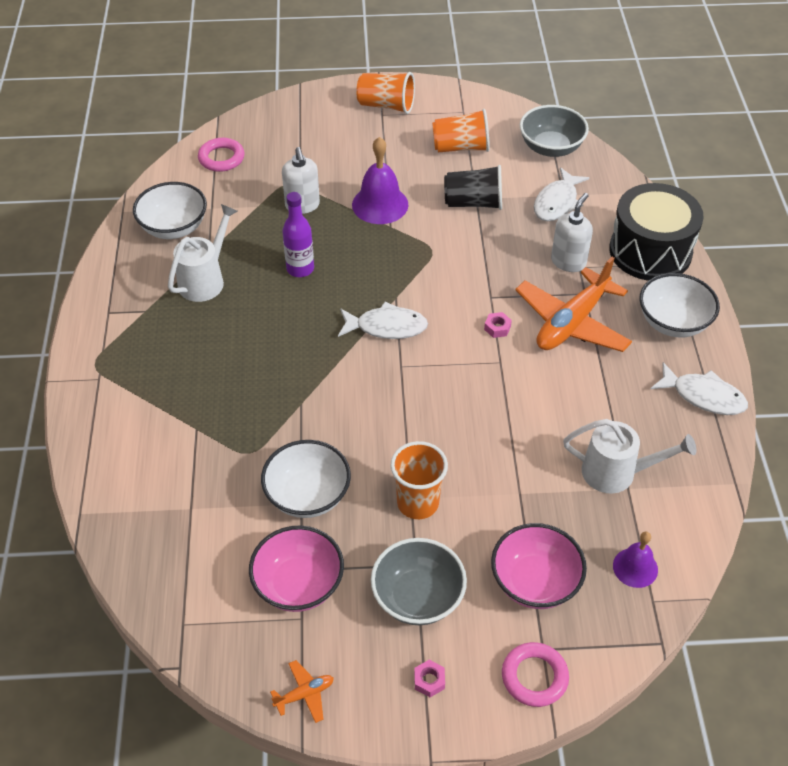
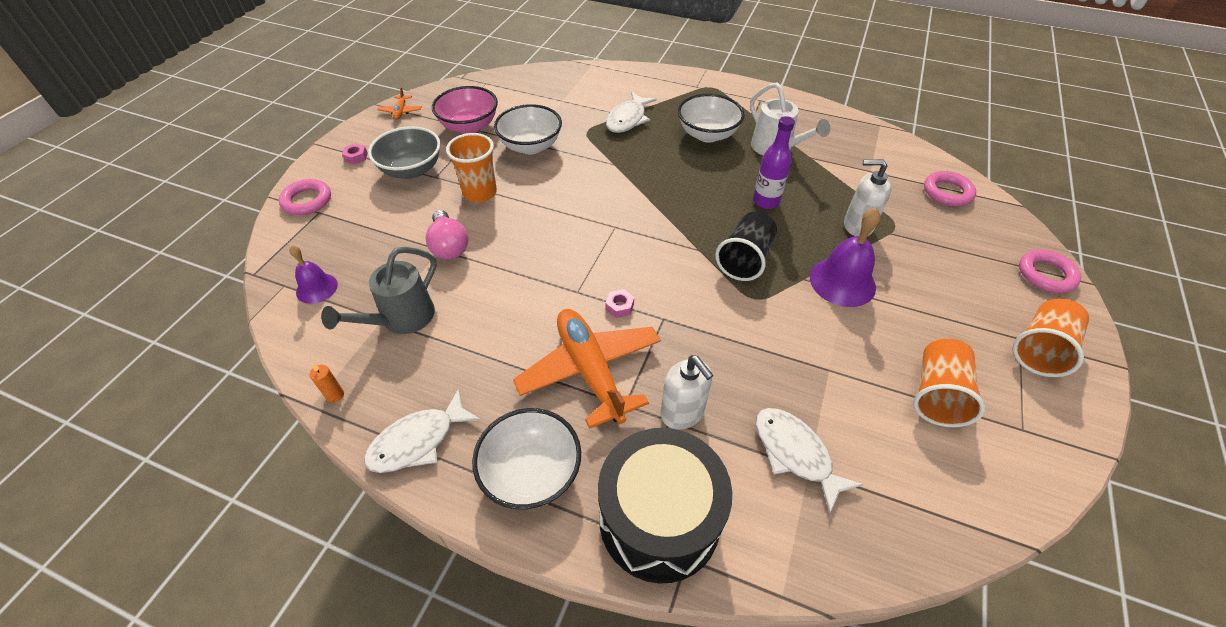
camera: 115 degrees right, 0 degrees up
(174, 227) = (849, 146): white bowl -> white bowl (707, 134)
(303, 104) = (1046, 275): none -> pink ring
(386, 327) = (665, 232): white fish -> white fish (628, 119)
(473, 203) = (821, 363): black cup -> black cup (745, 259)
(510, 487) = (449, 246): none -> pink light bulb
(535, 582) = (365, 227): pink bowl -> none
(551, 148) = (920, 505): grey bowl -> none
(617, 473) = (401, 319): white watering can -> grey watering can
(715, 472) = (335, 395): none -> orange candle

